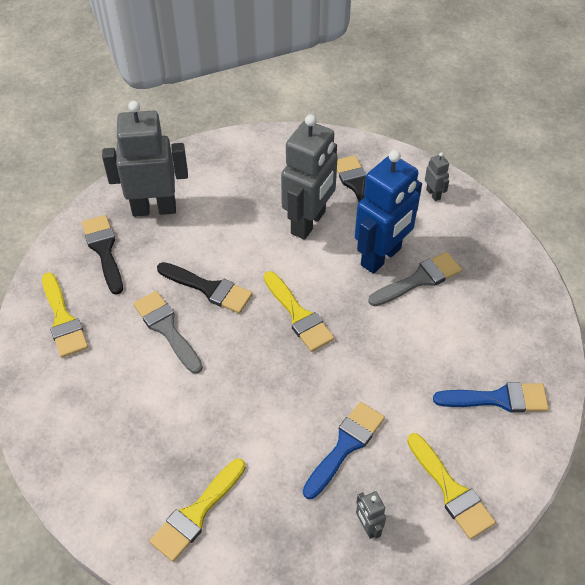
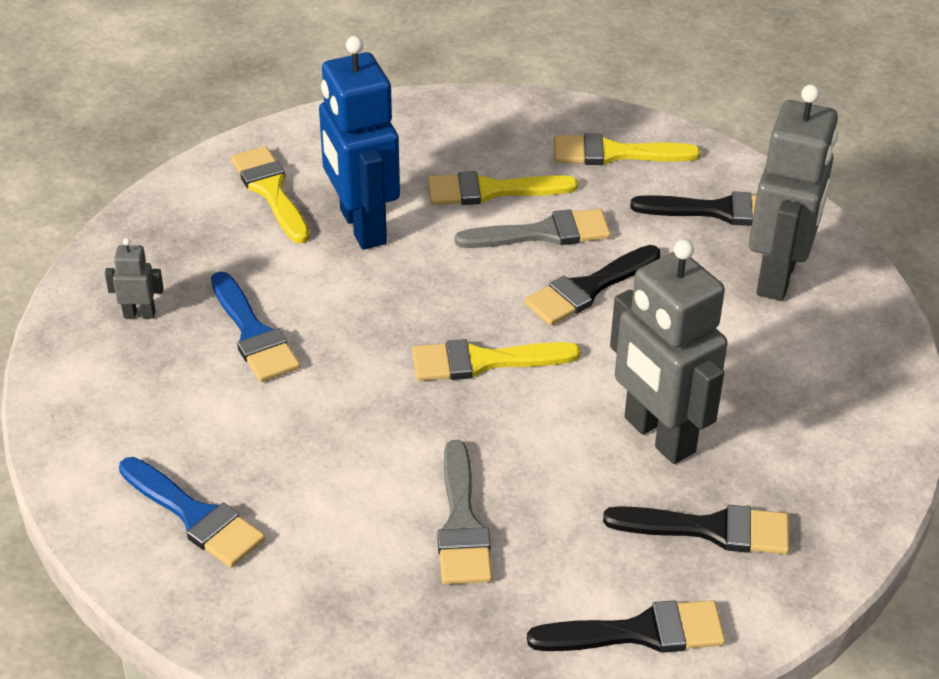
camera: 115 degrees right, 10 degrees down
(381, 257) = (535, 496): blue robot -> blue robot (362, 227)
(433, 194) = (640, 632): grey robot -> black brush
(451, 490) = (116, 405): yellow brush -> yellow brush (491, 191)
(498, 399) = (195, 516): blue brush -> blue brush turned 75 degrees counterclockwise

